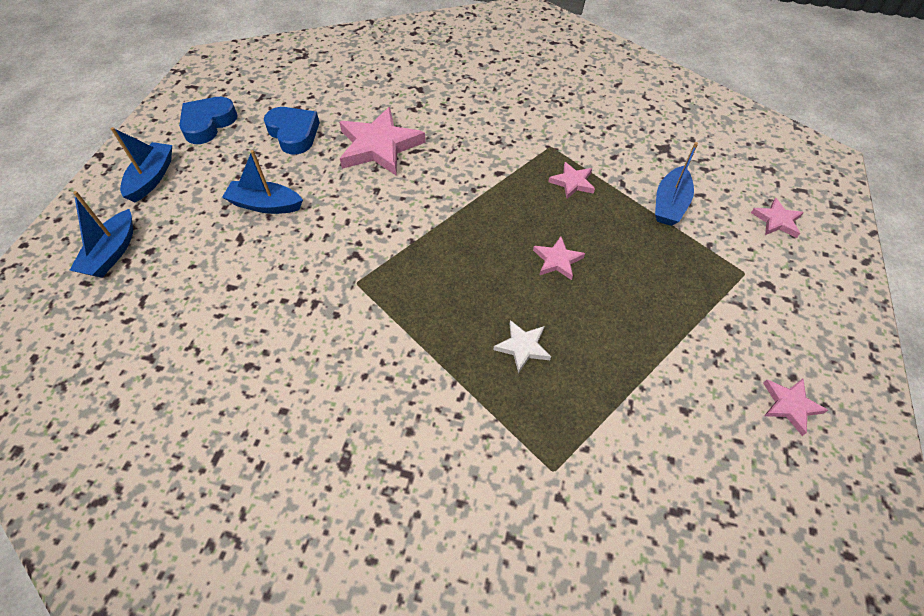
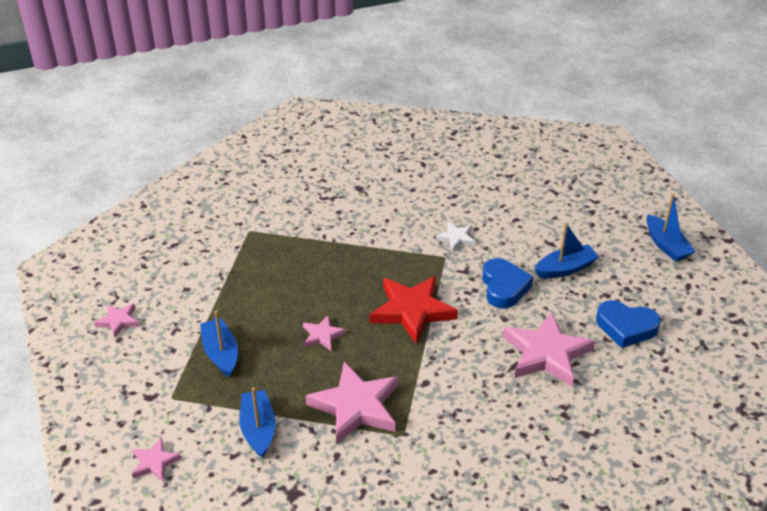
camera: 145 degrees right, 15 degrees down
(112, 253) = (610, 200): blue boat -> blue boat (221, 353)
(208, 124) = (700, 299): blue heart -> blue heart (504, 287)
(449, 240) = (412, 311): none -> red star
(522, 347) = (307, 274): white star -> white star (456, 238)
(572, 182) = (356, 406): pink star -> pink star, size x2.00

